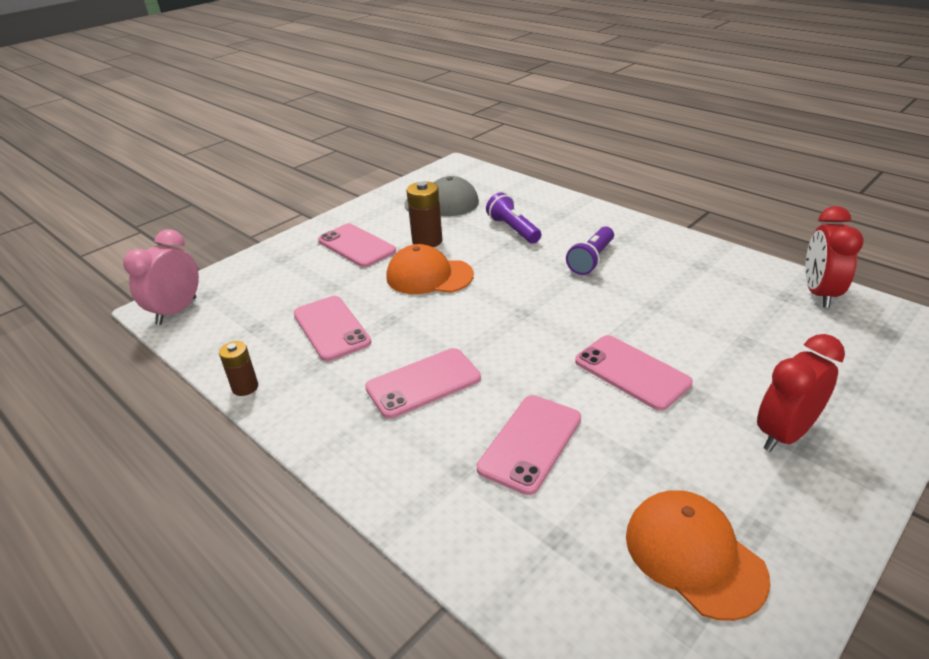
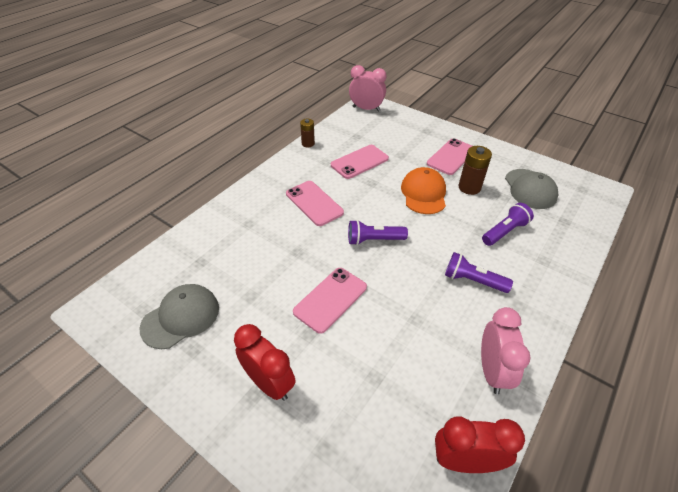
camera: 80 degrees right, 10 degrees up
(518, 326) = (374, 240): none -> purple flashlight
(530, 443) = (266, 249): pink phone -> none
(694, 555) = (181, 317): orange cap -> grey cap
(712, 265) = (492, 371): none -> pink clock

